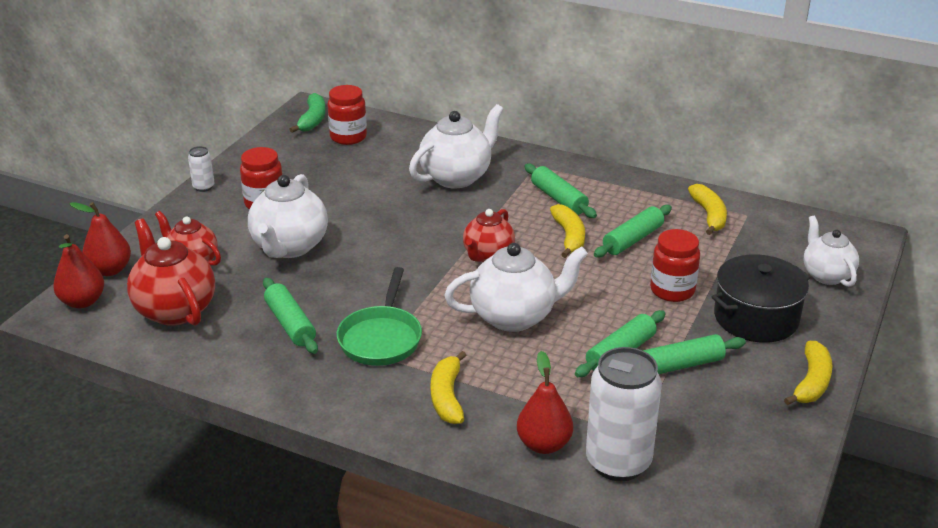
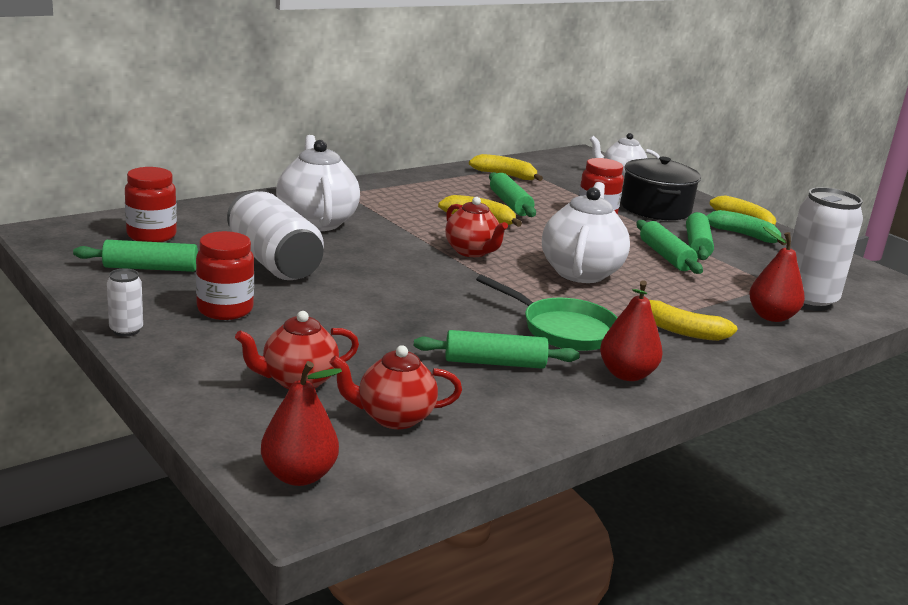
camera: 65 degrees left, 10 degrees down
(109, 270) = (242, 438): red pear -> red pear (626, 374)
(175, 309) = (393, 417): red teapot -> red teapot, size x0.65
(289, 247) = (340, 323): white teapot -> none
(313, 120) = (77, 238): green banana -> green banana (744, 235)
(360, 190) = (274, 262): none -> white can
(559, 199) = (413, 203): green rolling pin -> green rolling pin (151, 268)

